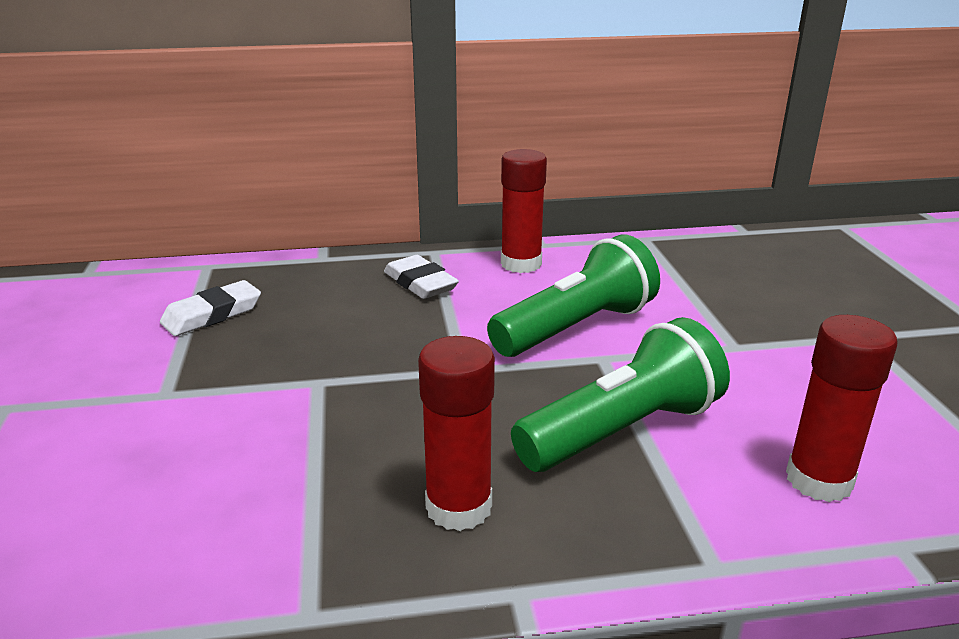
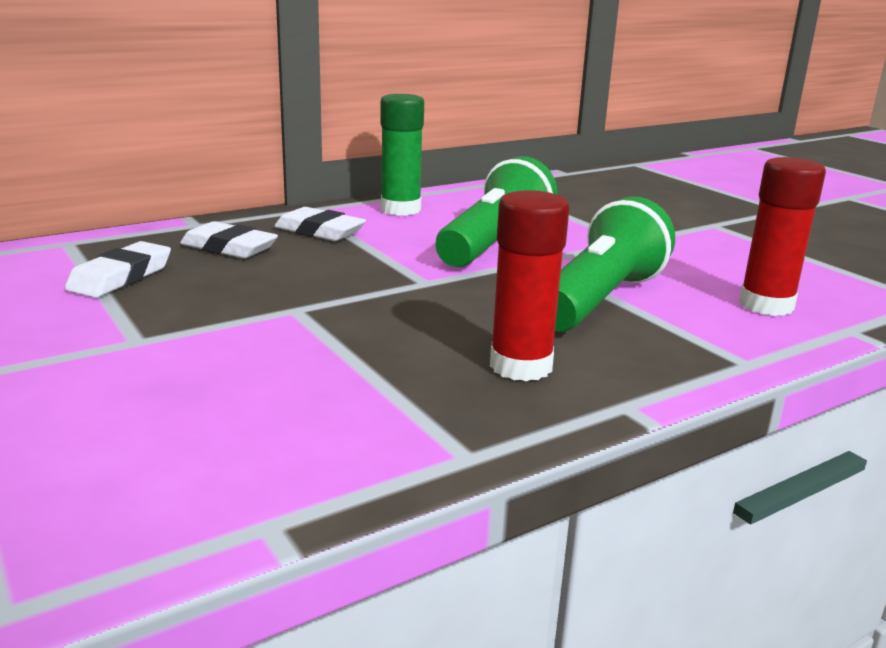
camera: 25 degrees left, 5 degrees down
(325, 292) = (229, 248): none -> white eraser
(521, 264) = (400, 209): red glue stick -> green glue stick

